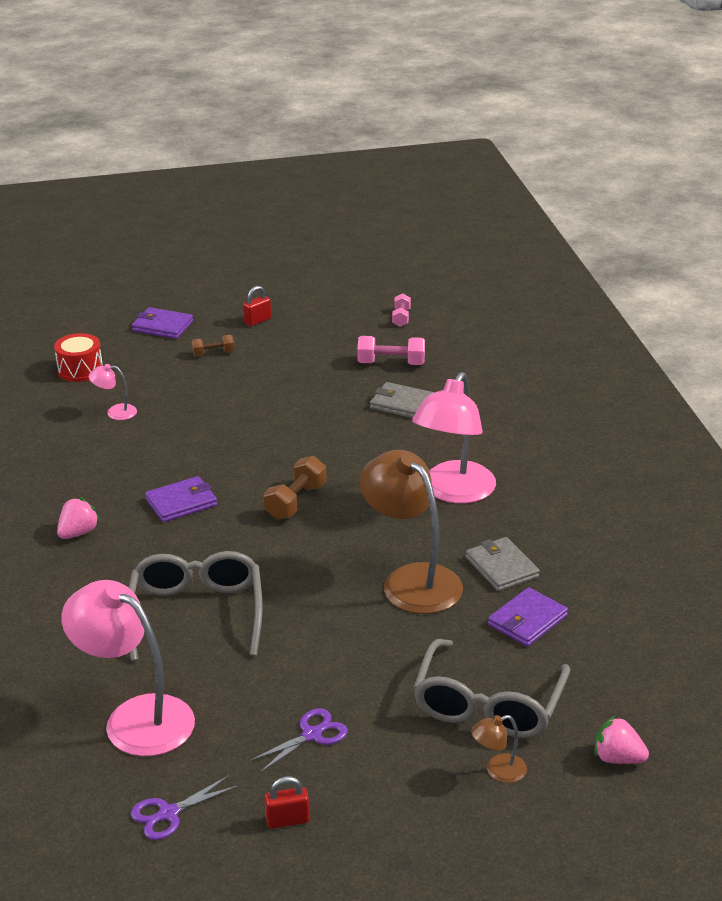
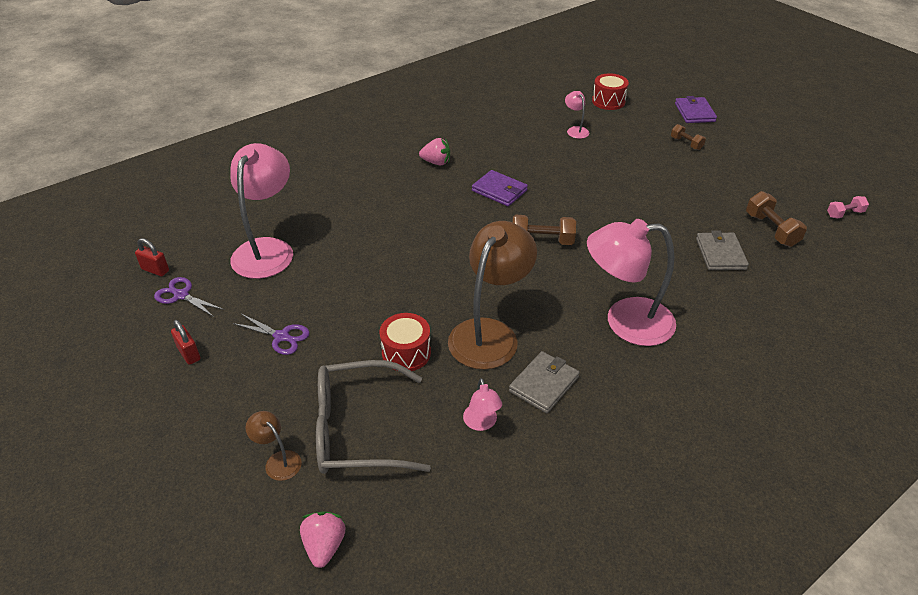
camera: 65 degrees right, 10 degrees up
(196, 614) = (383, 239): grey glasses -> none
(257, 321) = (750, 147): red padlock -> red padlock (155, 270)
(391, 363) = (771, 230): pink dumbbell -> brown dumbbell
(402, 645) = (406, 353): none -> red drum
(527, 620) = (481, 423): purple wallet -> pink lamp

